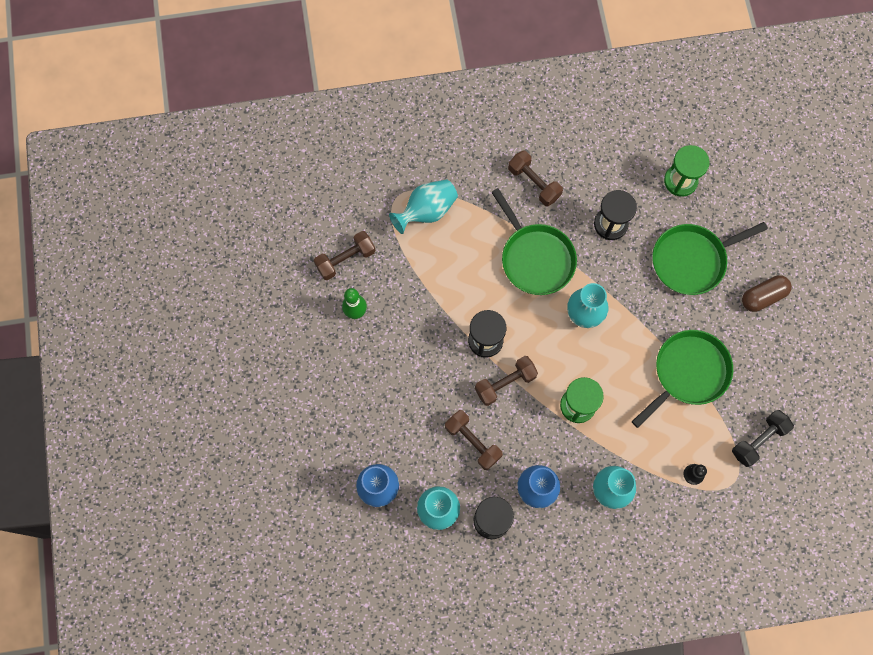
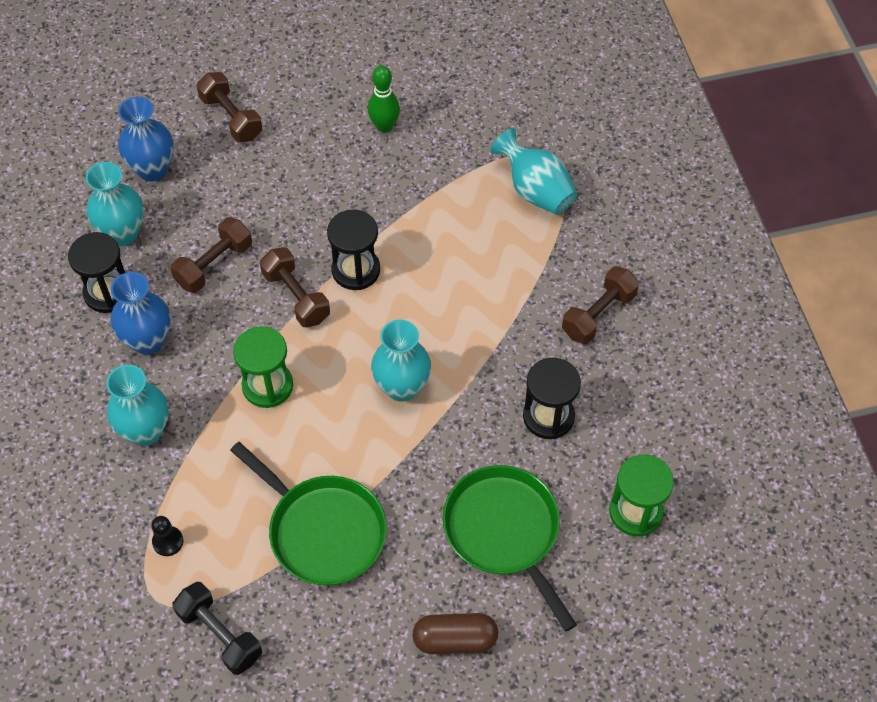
camera: 85 degrees right, 15 degrees down
(345, 259) = (455, 110): brown dumbbell -> brown dumbbell (231, 118)
(535, 258) = (482, 322): green pan -> none
(763, 297) = (455, 640): brown capsule -> brown capsule turned 60 degrees counterclockwise

